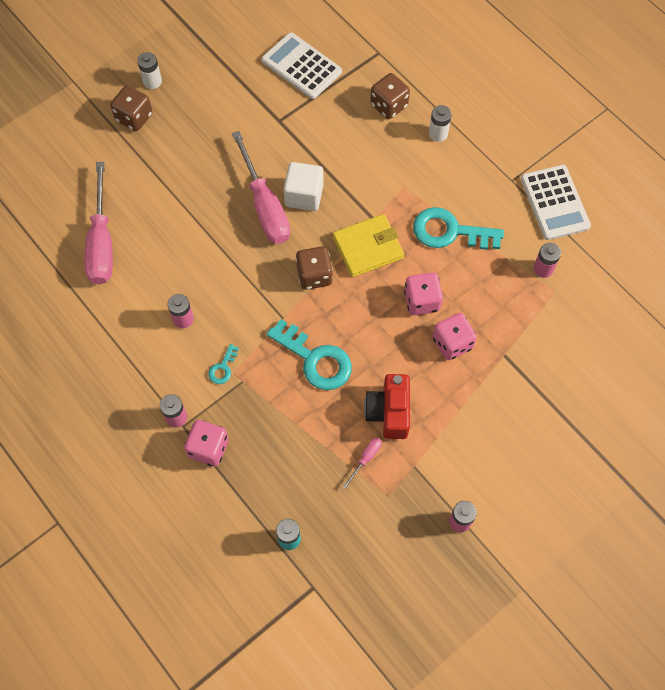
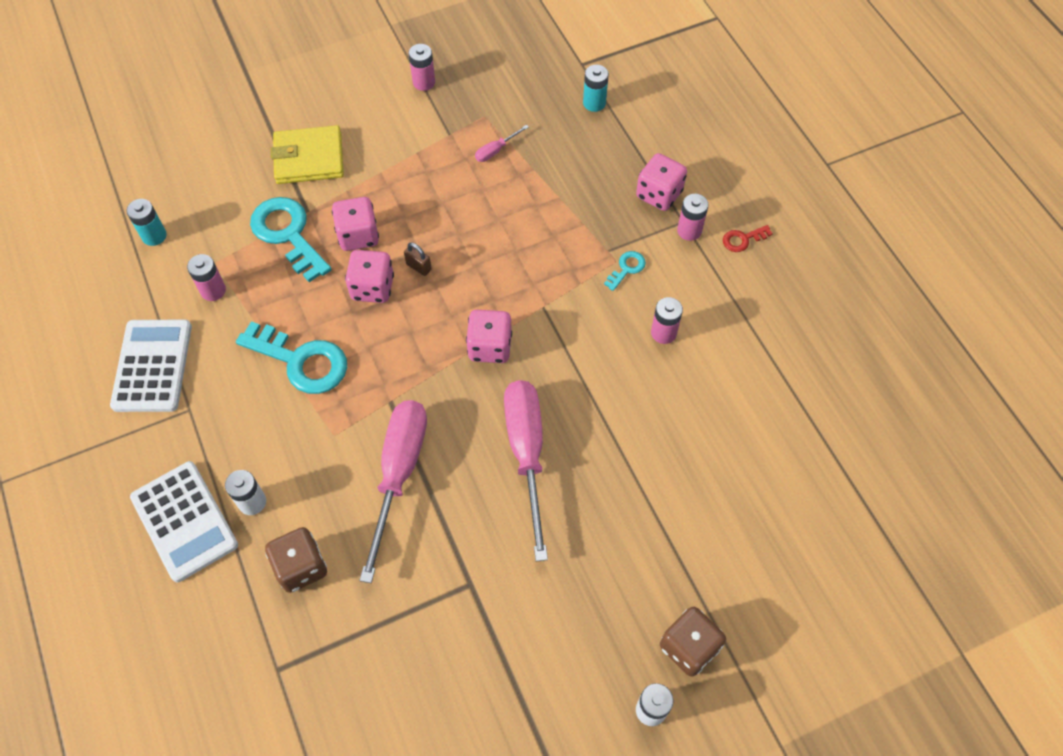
camera: 165 degrees left, 5 degrees down
(102, 242) = (756, 456): pink screwdriver -> pink screwdriver (399, 474)
(129, 420) = (743, 239): none -> red key
(301, 66) = (406, 675): white calculator -> white calculator (184, 521)
(304, 195) = (470, 455): white cube -> none
(314, 275) = (490, 347): brown dice -> pink dice
(315, 359) = (518, 254): turquoise key -> turquoise key (288, 234)
(368, 247) = (411, 365): yellow wallet -> yellow wallet (309, 158)
(389, 412) = (456, 185): red camera -> none
(392, 327) = (419, 267): none -> brown padlock
(615, 302) = (154, 236): none -> turquoise battery

